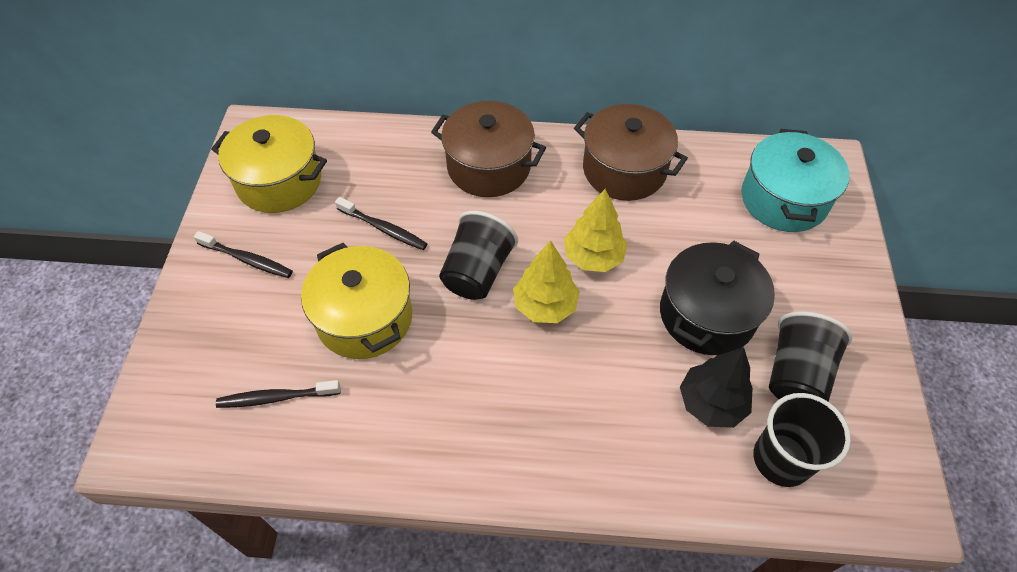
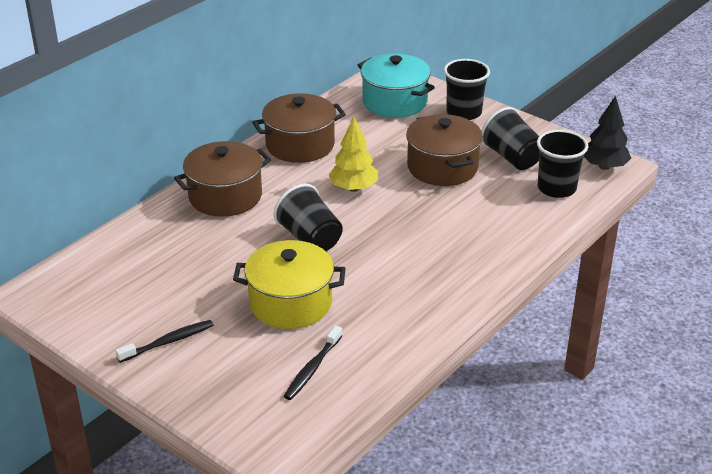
camera: 55 degrees left, 20 degrees down
(279, 181) = (108, 299): yellow pot -> none
(384, 228) = (222, 264): black toothbrush -> none
(545, 305) = (368, 223): yellow tree -> none
(707, 314) = (442, 167): black pot -> brown pot
(711, 403) = (500, 194): black tree -> black tree (604, 166)
(834, 273) = (464, 112): none -> black cup

